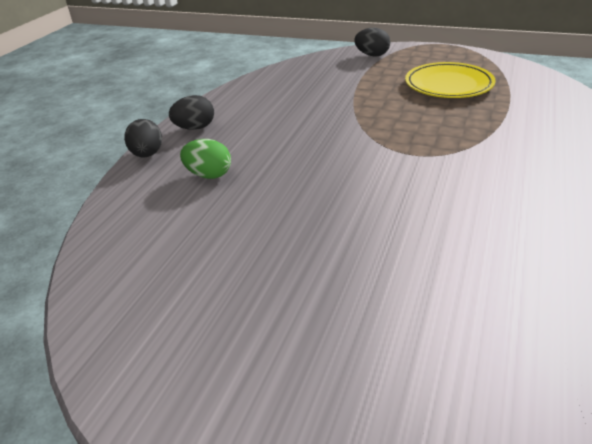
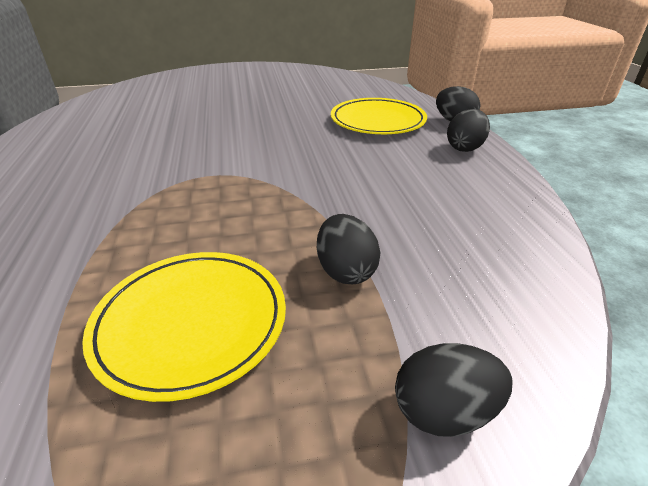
camera: 145 degrees right, 0 degrees up
(209, 175) = (377, 121): green egg -> yellow plate
(367, 86) = (345, 271): none -> black egg

